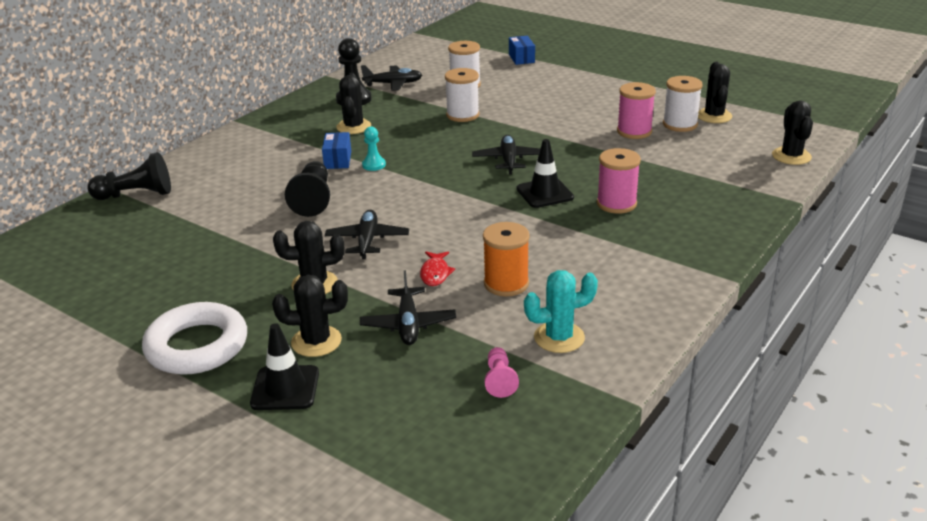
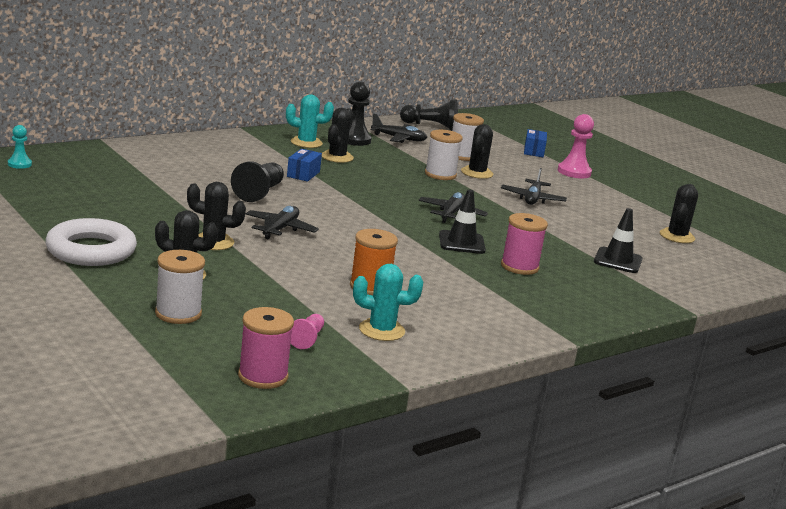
camera: 15 degrees right, 10 degrees down
(136, 195) = (121, 151): black pawn -> black pawn (431, 126)
(285, 388) = (135, 293): black traffic cone -> black traffic cone (617, 261)
(312, 118) = (306, 143): none -> turquoise cactus
(374, 165) = (330, 185): turquoise pawn -> turquoise pawn (19, 164)
(408, 324) = (265, 286): black plane -> black plane (532, 199)
(435, 273) = (317, 264): red fish -> none
(573, 71) = (574, 172): none -> pink pawn
(634, 131) = (587, 226): pink spool -> pink spool (263, 376)
(680, 124) = (637, 233): white spool -> white spool (178, 313)
(791, 156) = (722, 282): black cactus -> black cactus (477, 173)

